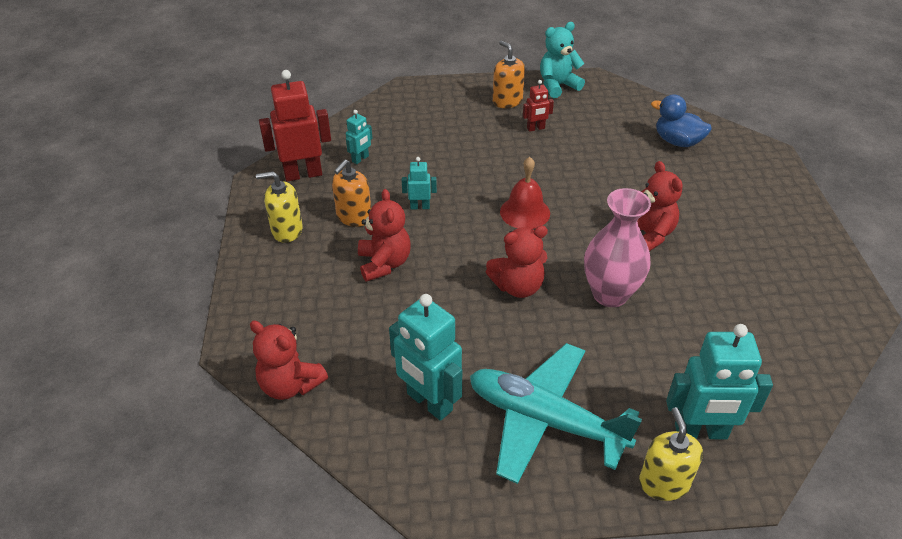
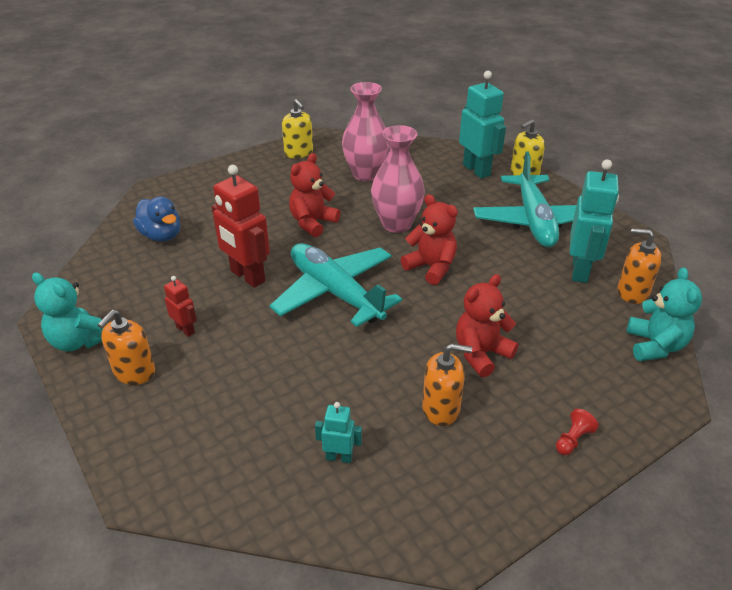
camera: 120 degrees left, 5 degrees down
(266, 267) = (573, 440): none -> red pawn
(287, 230) = (510, 455): yellow soap dispenser -> yellow soap dispenser (298, 153)
(290, 385) = (655, 346): red teddy bear -> turquoise teddy bear
(303, 174) = (409, 501): red robot -> red robot (247, 276)
(364, 424) = (632, 292): none -> orange soap dispenser
(420, 206) = (383, 365): turquoise robot -> none
(525, 212) = (335, 293): red bell -> turquoise plane
(677, 141) = (161, 235): blue duck -> blue duck turned 45 degrees counterclockwise
(736, 313) = (366, 174): none -> pink vase

